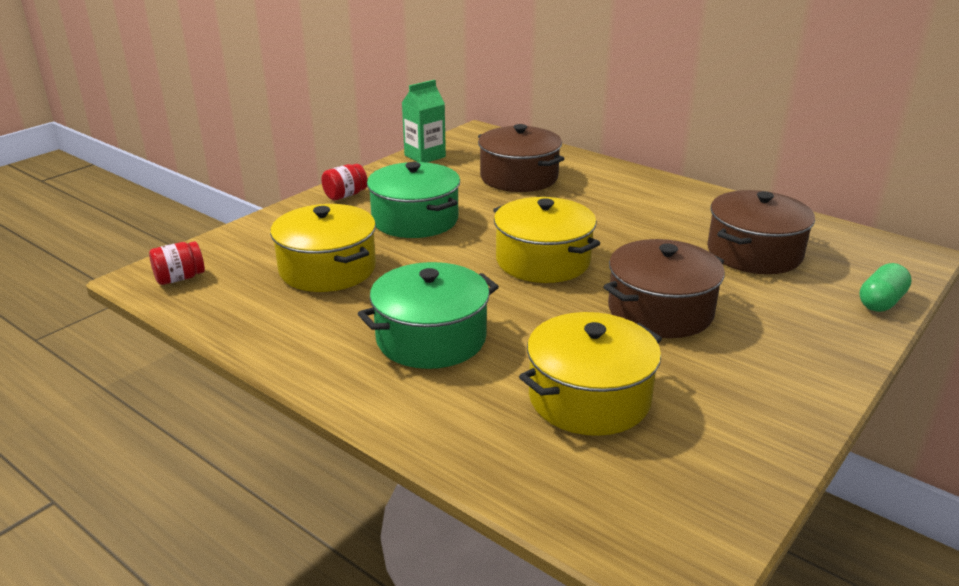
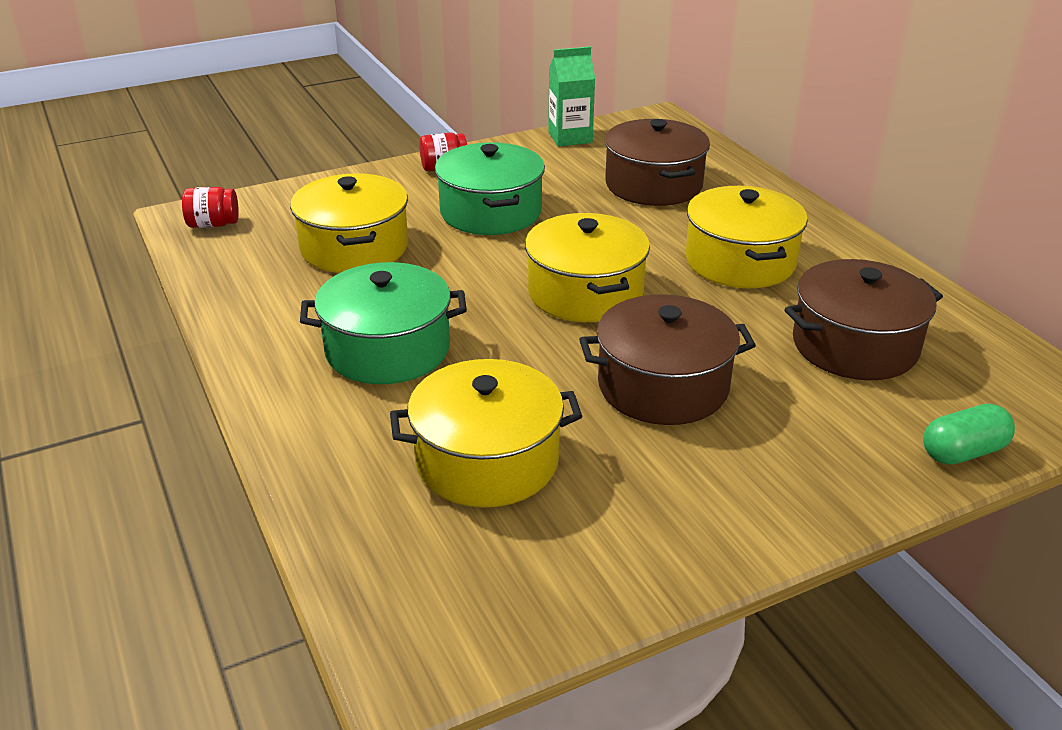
camera: 25 degrees right, 5 degrees up
(628, 216) = (740, 261): none -> yellow pot

